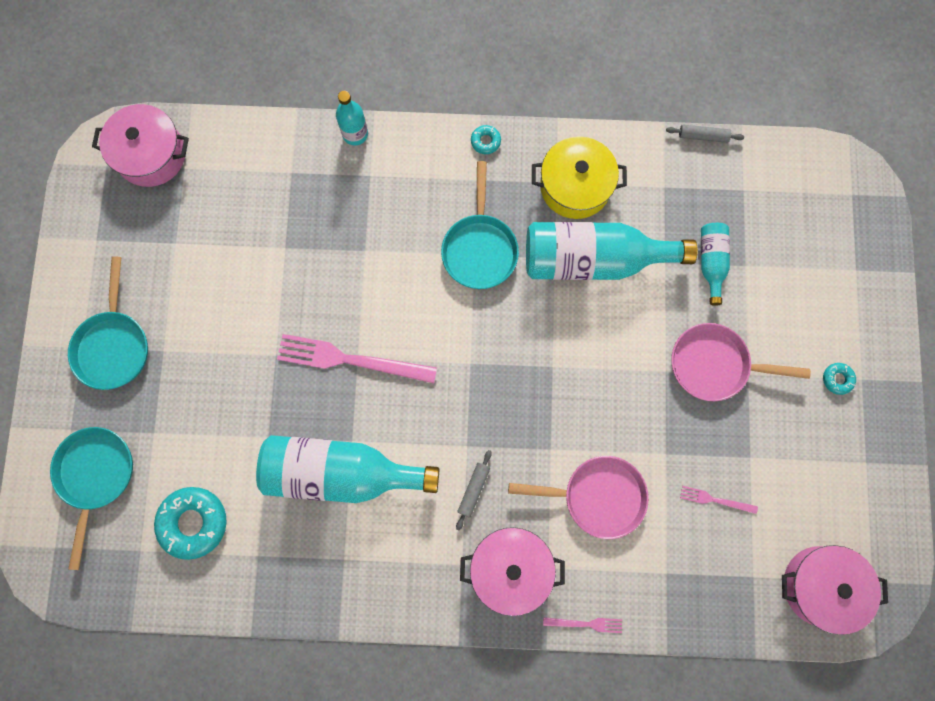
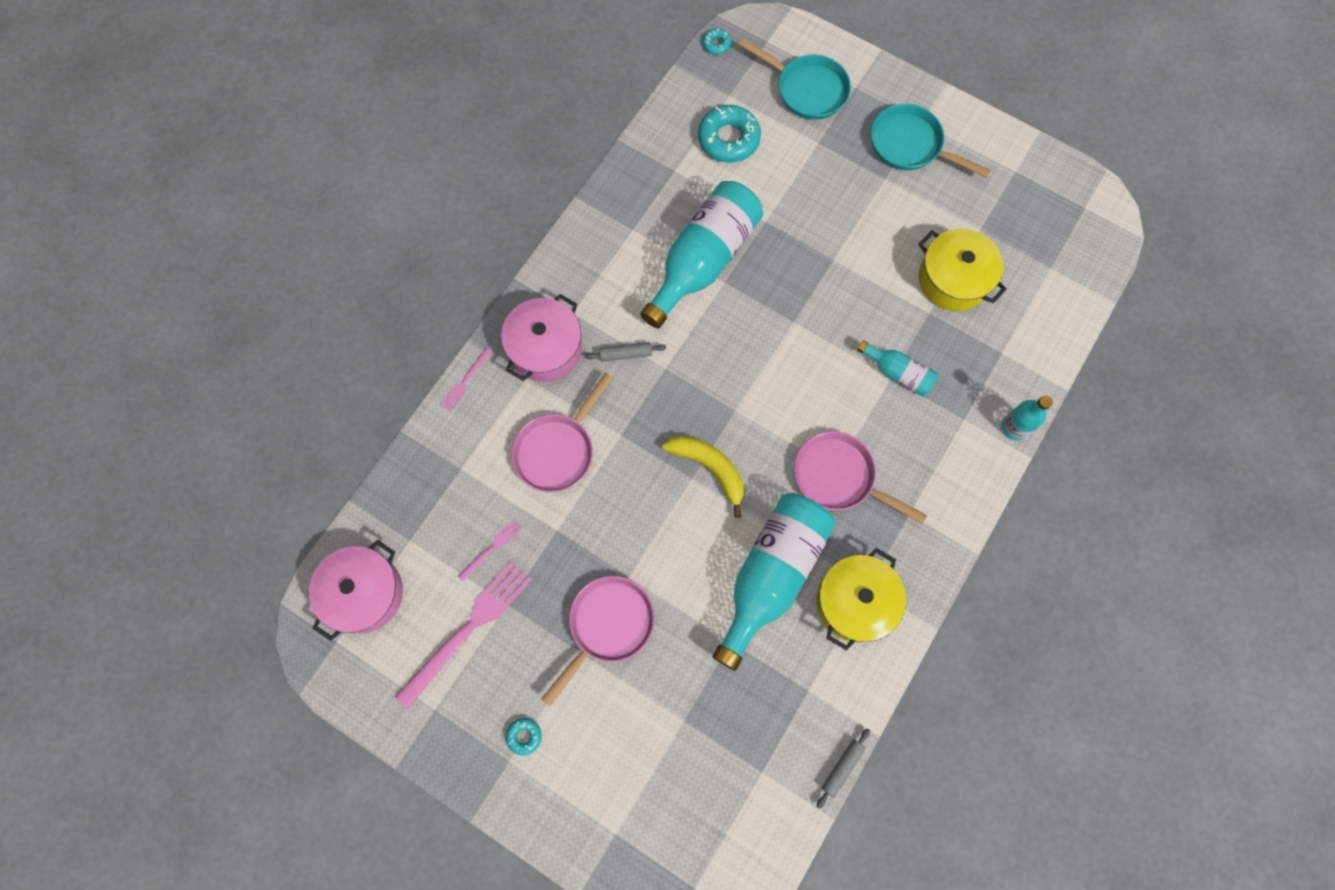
camera: 120 degrees right, 5 degrees down
(151, 155) = (1078, 247): pink pot -> none
(240, 243) = (953, 279): none -> yellow pot
(350, 360) = (795, 315): pink fork -> pink fork (468, 629)
(473, 490) = (626, 354): grey rolling pin -> grey rolling pin turned 60 degrees counterclockwise
(479, 249) = (839, 477): turquoise pan -> pink pan
(485, 141) = (946, 543): turquoise donut -> turquoise donut (716, 44)
(535, 356) = (710, 468): none -> yellow banana
(711, 262) = (706, 687): turquoise bottle -> turquoise bottle (898, 373)

